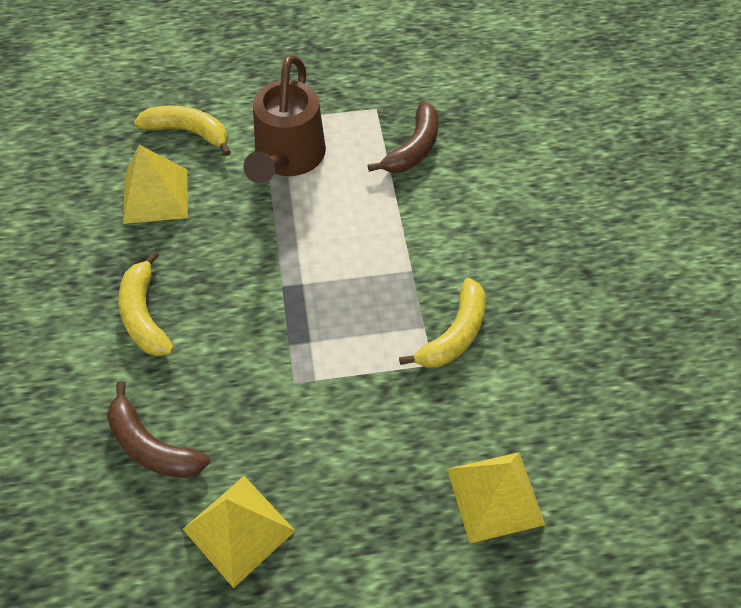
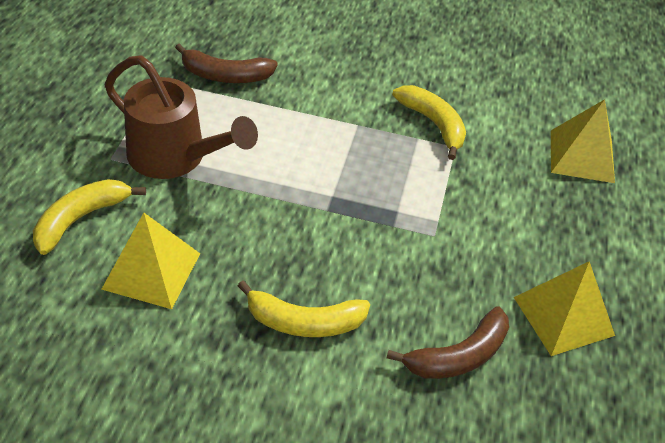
camera: 70 degrees left, 10 degrees down
(413, 148) = (225, 75): brown banana -> brown banana turned 135 degrees clockwise

